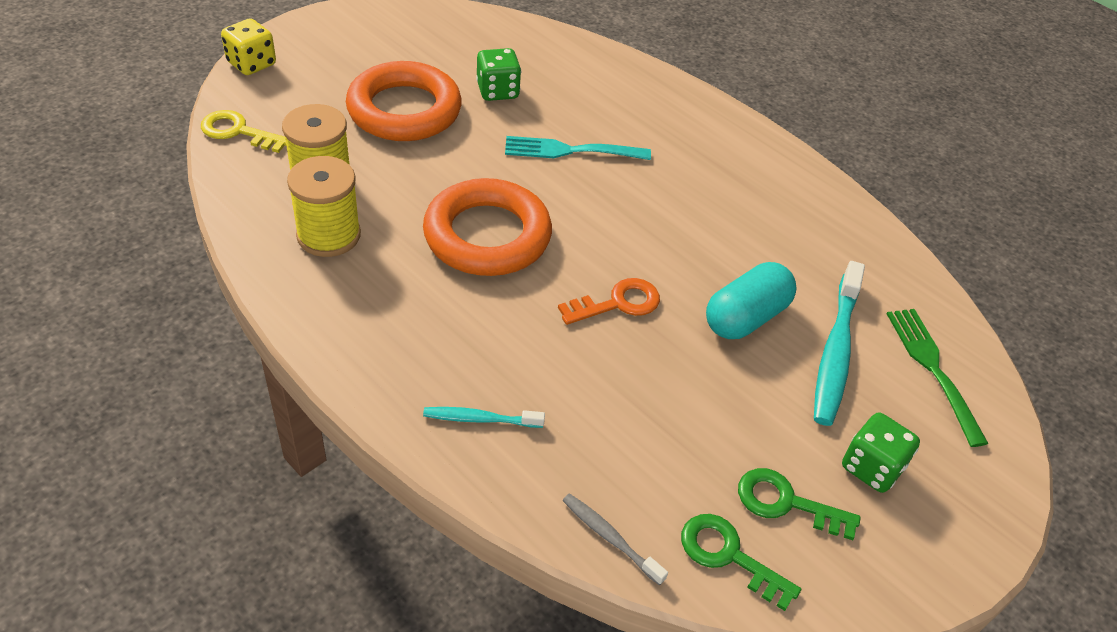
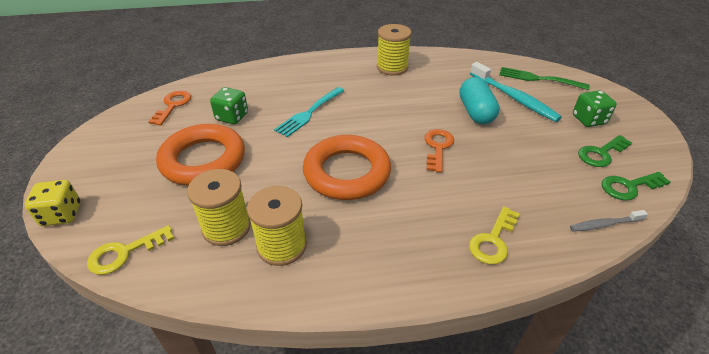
camera: 50 degrees left, 5 degrees down
(471, 36) = (172, 106): none -> orange key
(480, 419) = (493, 240): turquoise toothbrush -> yellow key
(765, 183) = (392, 67): none -> yellow spool

